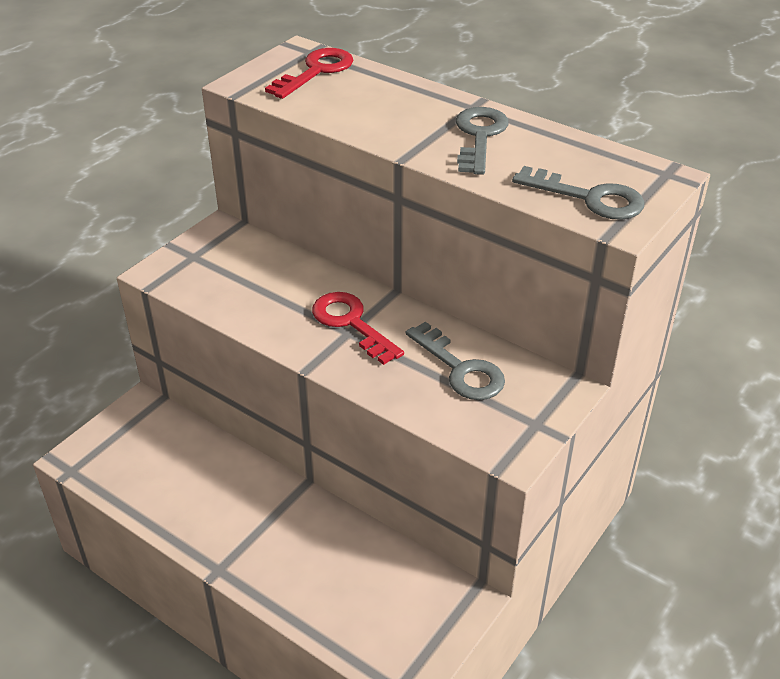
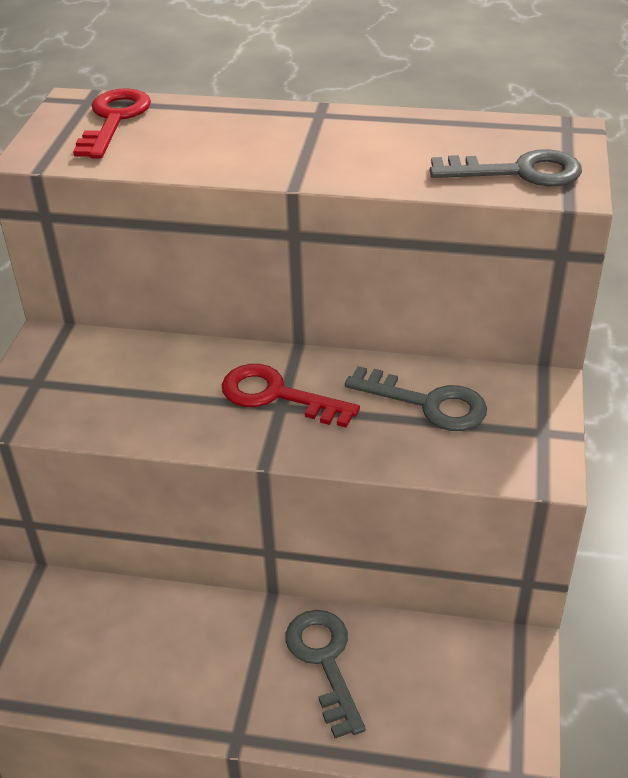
camera: 25 degrees left, 0 degrees up
(479, 136) = (354, 141): grey key -> grey key (324, 661)

